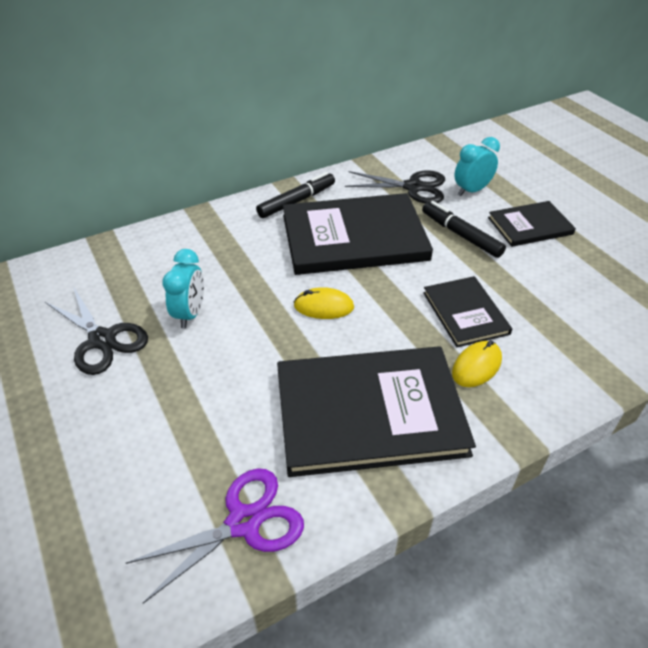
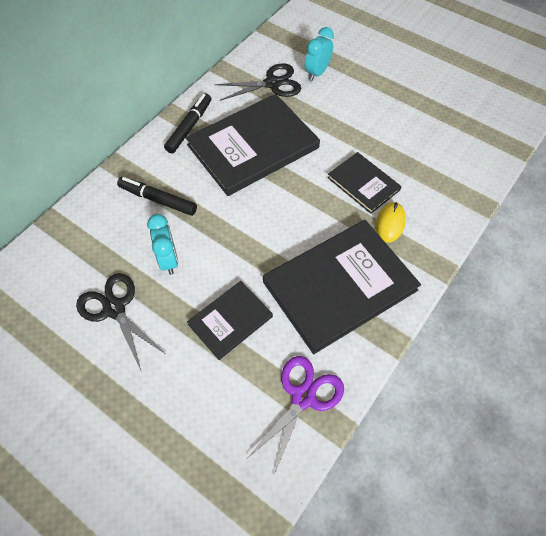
camera: 25 degrees left, 15 degrees up
(102, 340) = (114, 308): black scissors -> black scissors turned 150 degrees counterclockwise
(323, 306) = (264, 215): yellow mouse -> none
(461, 235) = (329, 117): black marker -> black marker (158, 200)
(530, 226) = (372, 92): black book -> black book (230, 320)

